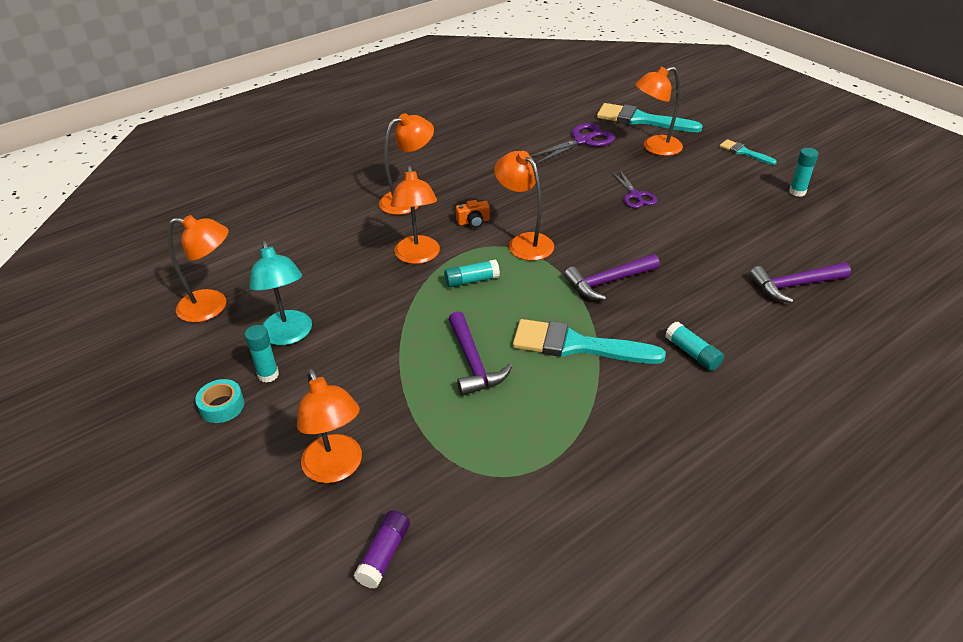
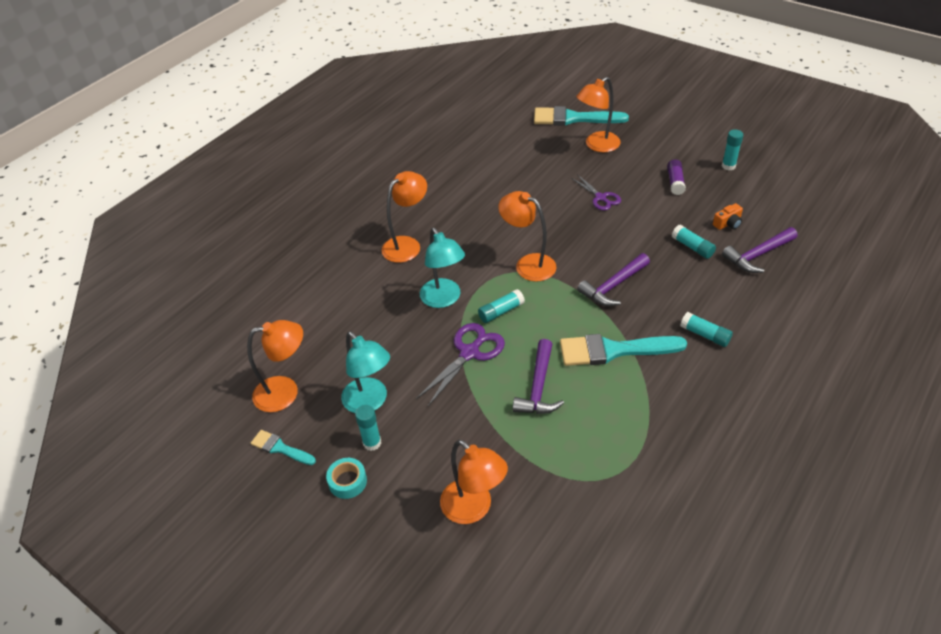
camera: 15 degrees left, 5 degrees up
(384, 555) = (547, 567): purple glue stick -> purple glue stick (675, 182)
(418, 256) = (444, 299): orange lamp -> turquoise lamp
(473, 222) = (475, 254): orange camera -> orange camera (728, 224)
(473, 363) = (538, 387): purple hammer -> purple hammer turned 45 degrees clockwise
(582, 141) = (532, 151): purple scissors -> purple scissors (469, 353)
(718, 262) = (692, 247): none -> turquoise glue stick
(744, 152) = (672, 135): turquoise brush -> turquoise brush (280, 448)

